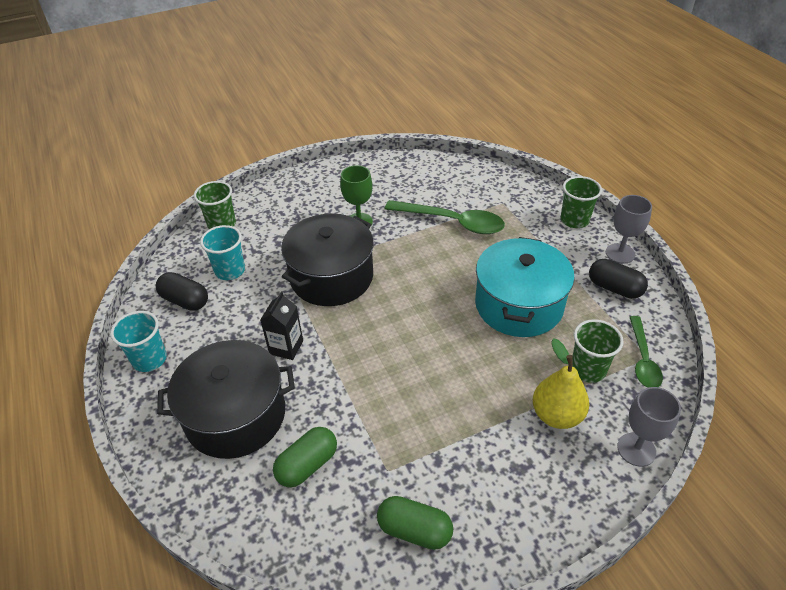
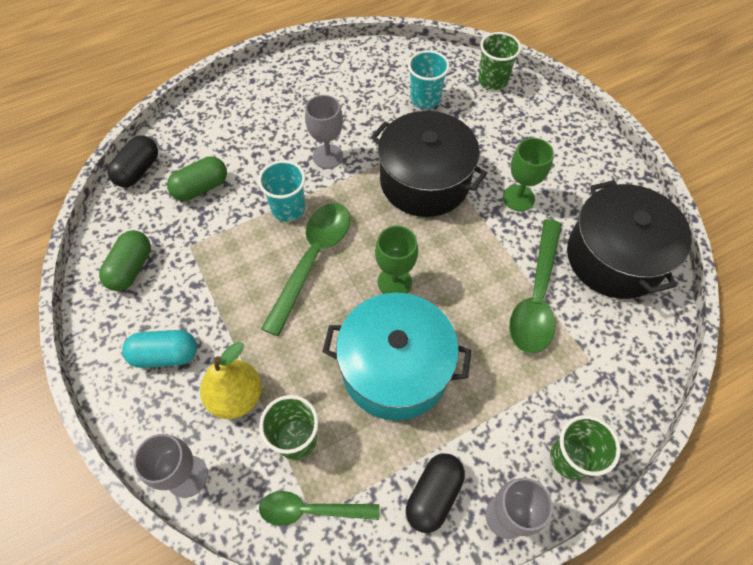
camera: 85 degrees right, 15 degrees up
(149, 359) = (314, 67): turquoise cup -> turquoise cup (288, 209)
(185, 300) = (383, 75): black capsule -> black capsule (138, 170)
(235, 415) = (254, 133): black pot -> black pot (614, 257)
(286, 347) = (328, 156): black carton -> grey goblet
(307, 465) = (201, 188): green capsule -> green capsule turned 75 degrees counterclockwise
(412, 359) = (313, 260): none -> green spoon
(438, 302) = (394, 282): none -> green goblet
(520, 481) = (165, 355): none -> turquoise capsule

